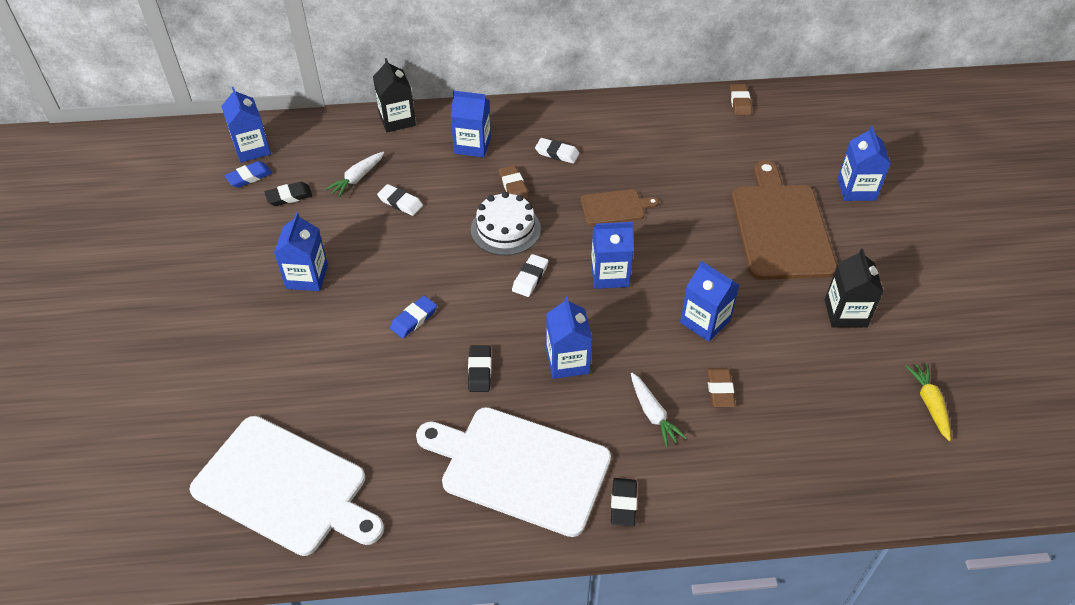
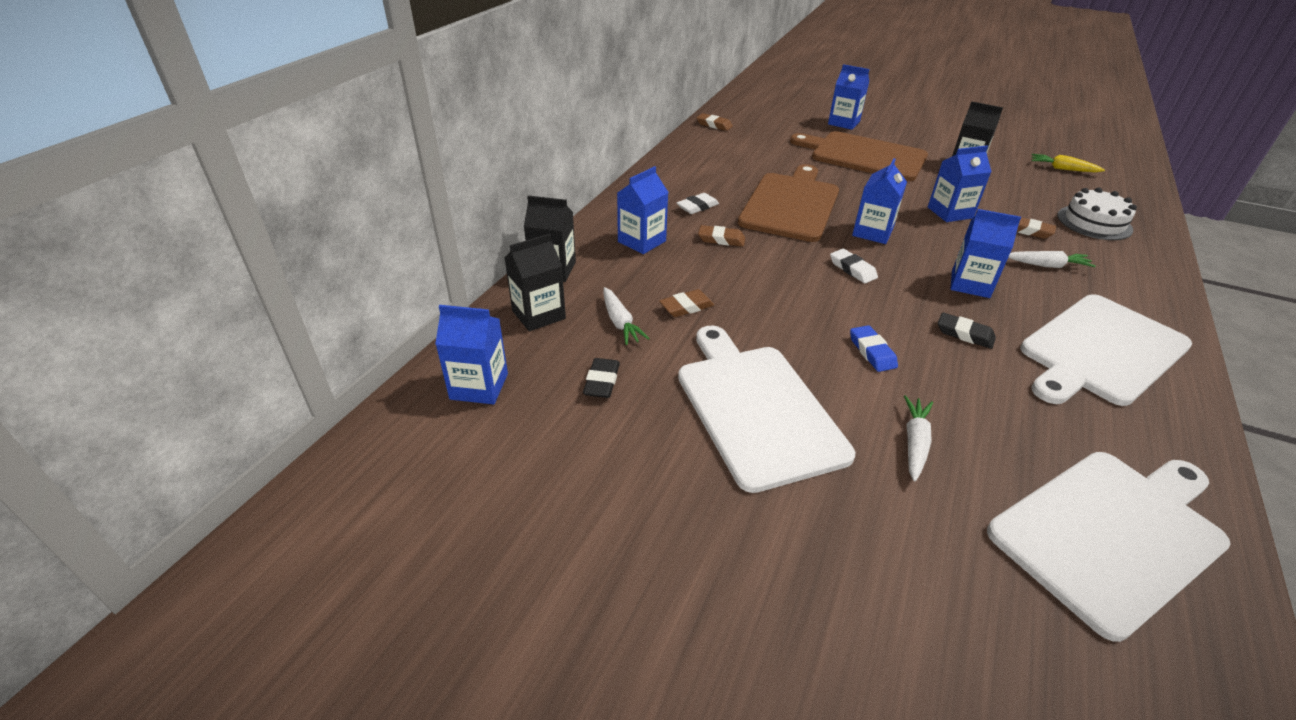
camera: 60 degrees left, 10 degrees down
(249, 177) = (531, 404): blue eraser -> none
(307, 277) = (756, 408): blue carton -> white cutting board
(319, 366) = (914, 443): none -> white carrot
(339, 138) = (538, 314): none -> black carton
(400, 202) = (686, 307): white eraser -> brown eraser
(505, 229) = (777, 261): white cake -> white cake (1094, 222)
(615, 207) = (791, 204): brown cutting board -> brown cutting board, size x2.04
(623, 504) = (1149, 311): black eraser -> none

